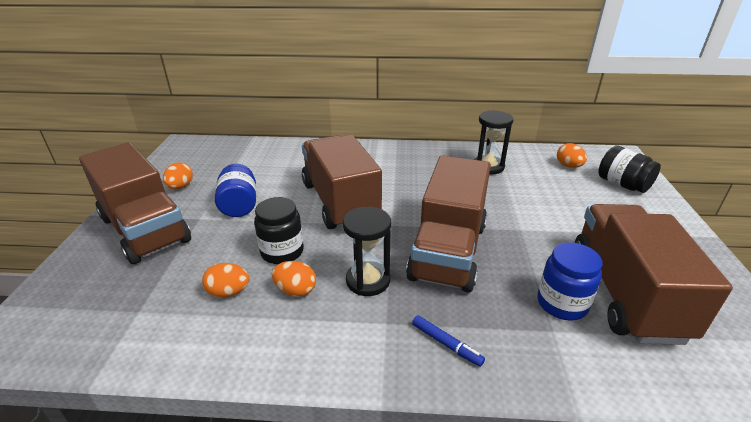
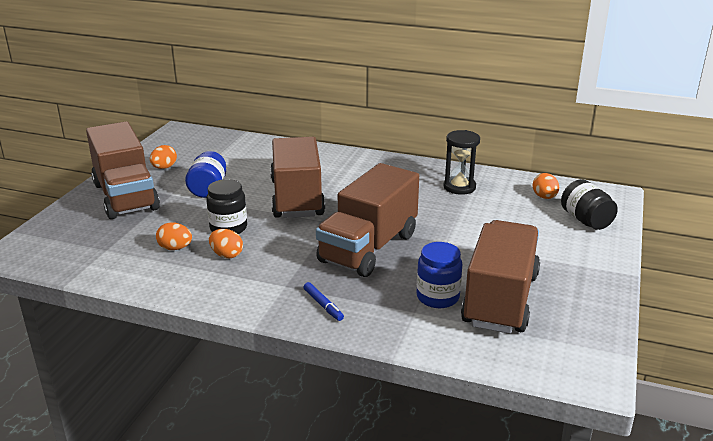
camera: 15 degrees right, 5 degrees down
(368, 280) = (287, 257): black hourglass -> none

